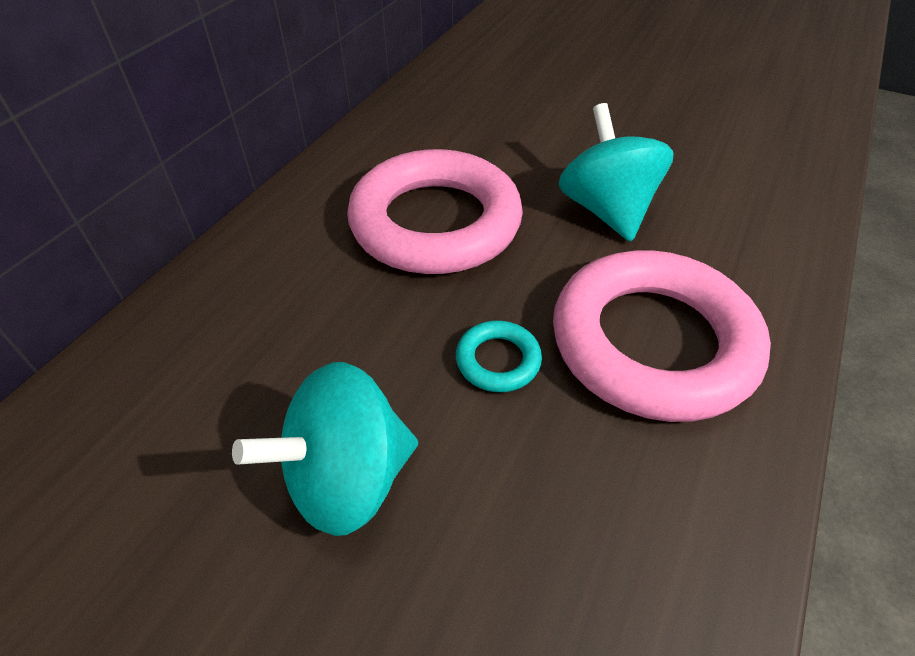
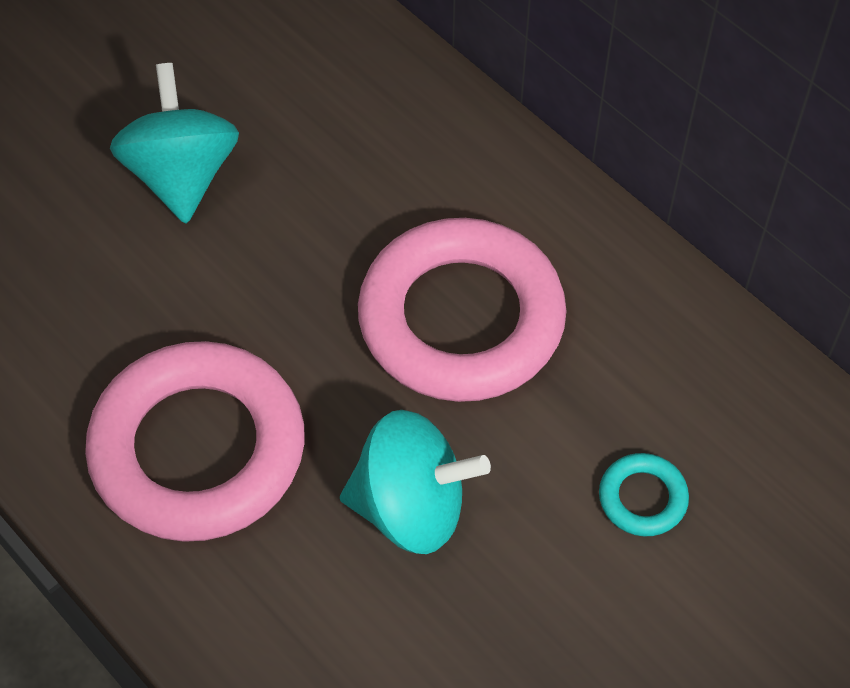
camera: 110 degrees right, 10 degrees up
(498, 360) = (241, 311): turquoise ring -> turquoise ring (642, 498)

